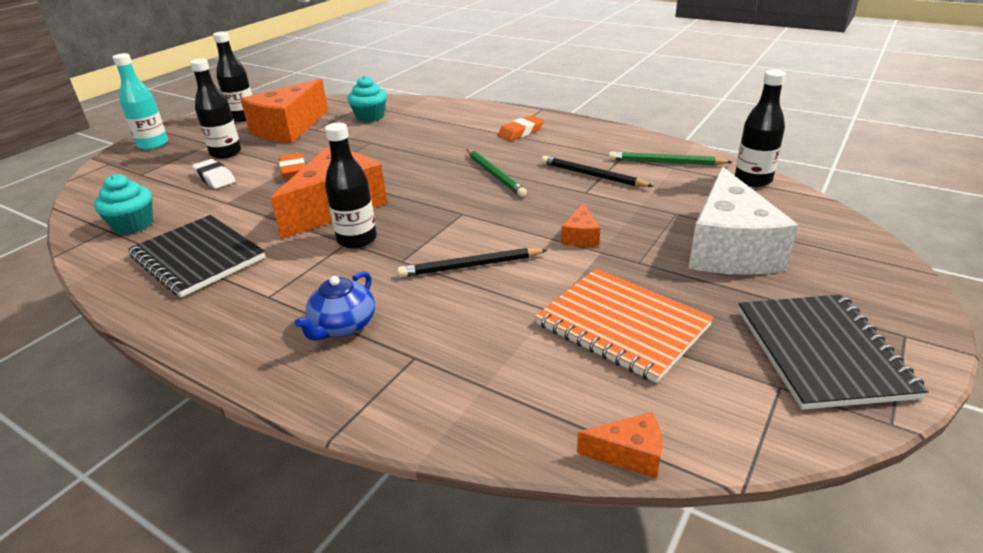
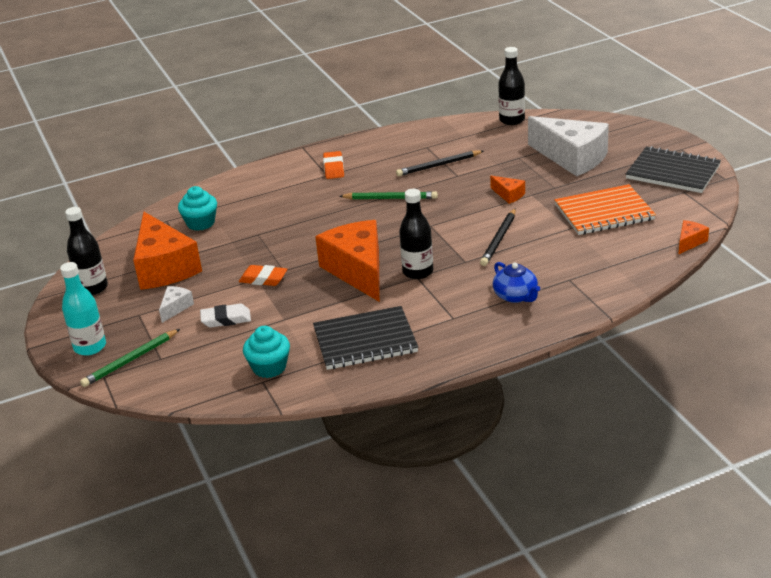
camera: 55 degrees left, 0 degrees up
(226, 153) = (175, 308): black bottle -> white cheese
(666, 162) = (454, 136): green pencil -> green pencil (130, 360)

